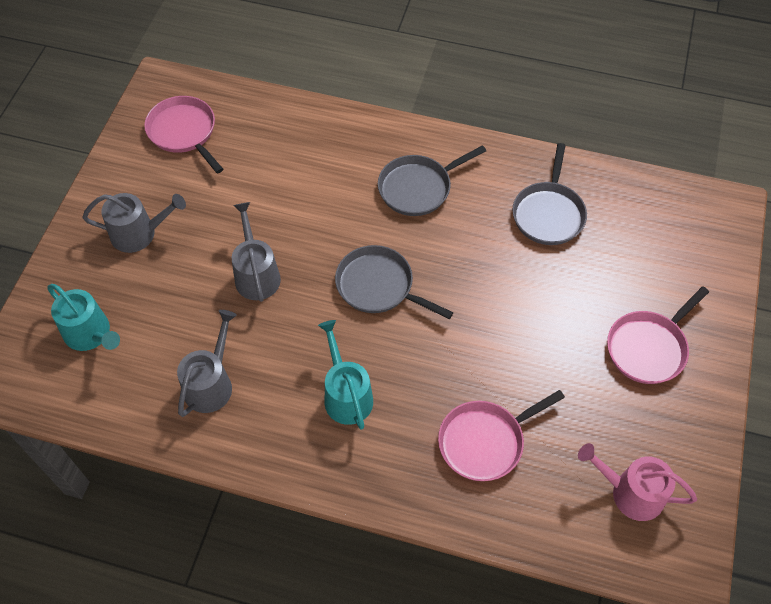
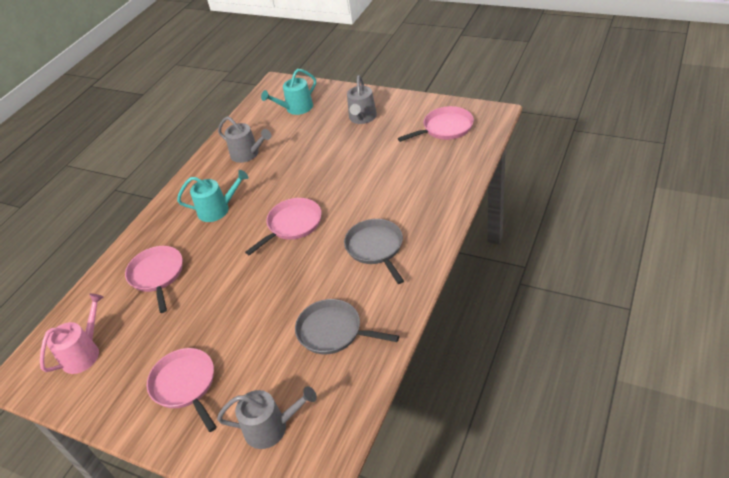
camera: 105 degrees right, 15 degrees down
(256, 274) = (318, 167): grey watering can -> grey watering can (271, 427)
(378, 286) = (292, 224): grey pan -> pink pan

